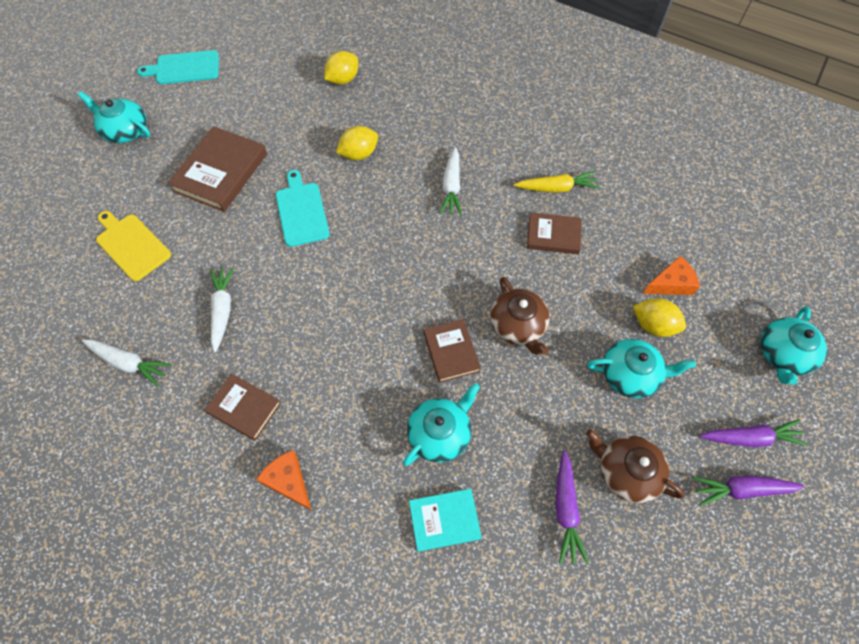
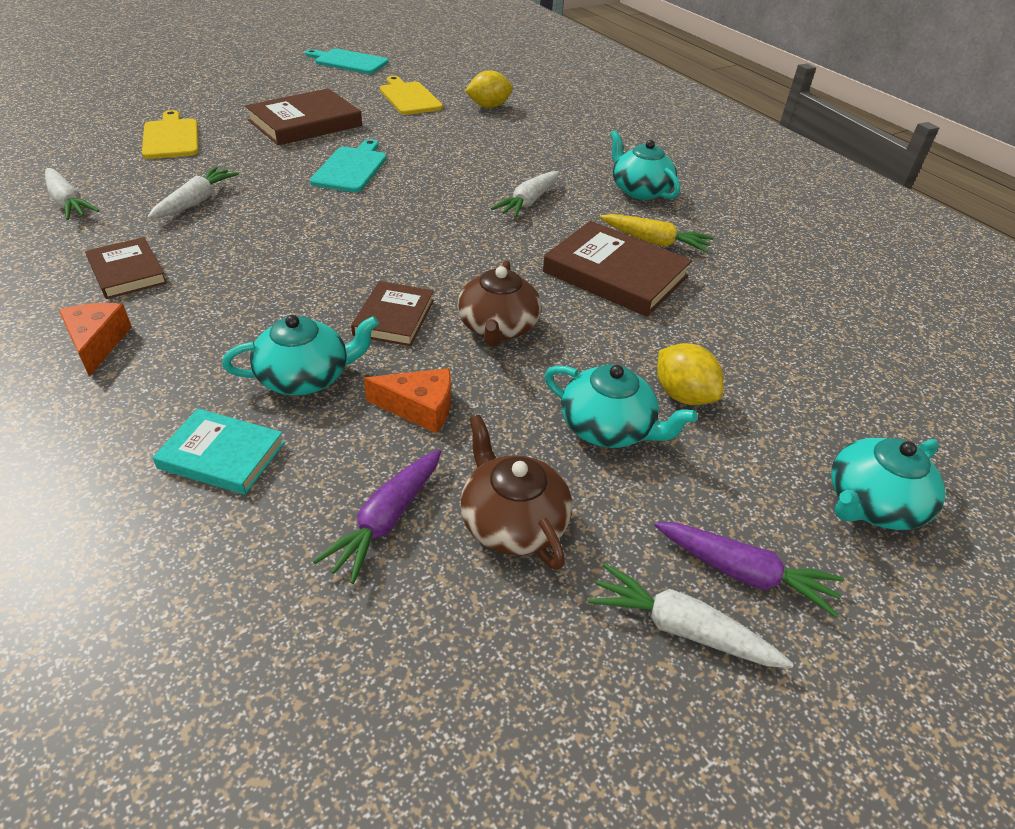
camera: 25 degrees right, 20 degrees down
(125, 131) = (254, 78): turquoise teapot -> turquoise teapot (639, 190)
(274, 97) = (409, 97): none -> yellow cutting board
(359, 154) = (452, 152): yellow lemon -> none
(553, 235) = (615, 274): brown book -> brown book, size x1.66
(671, 284) = (742, 368): orange cheese -> orange cheese (419, 408)
(741, 489) = (681, 628): purple carrot -> white carrot

